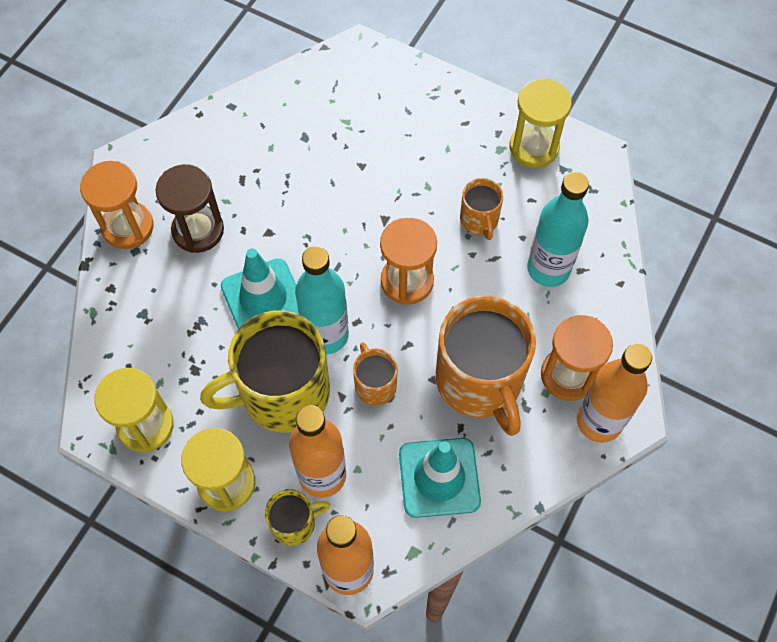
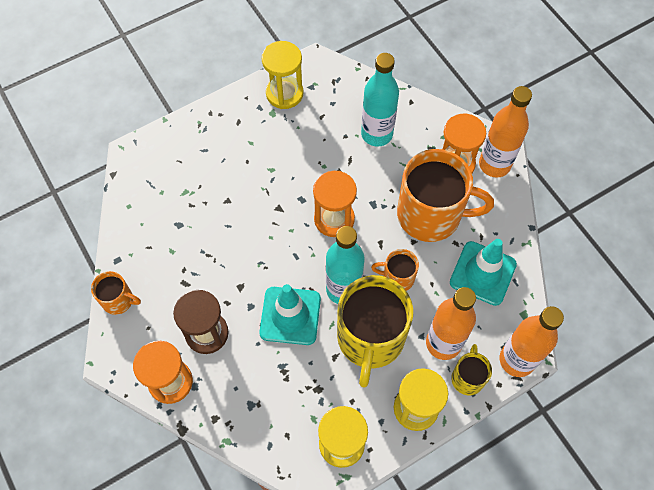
camera: 60 degrees left, 0 degrees up
(479, 220) = (317, 153): orange mug -> orange mug (118, 300)

